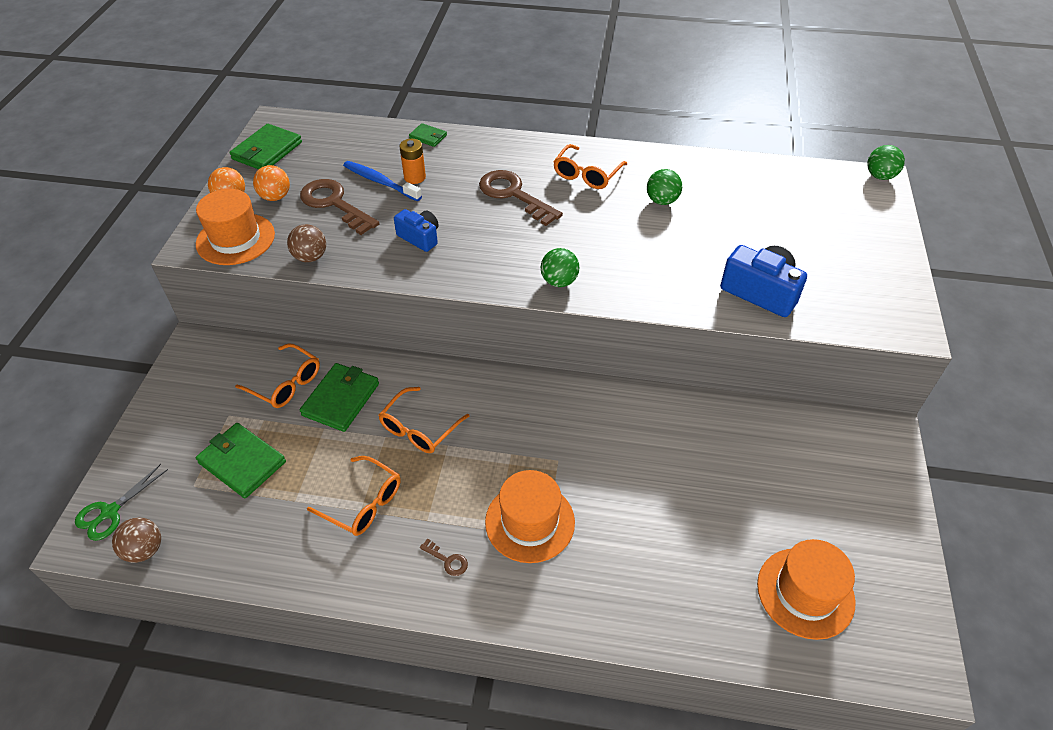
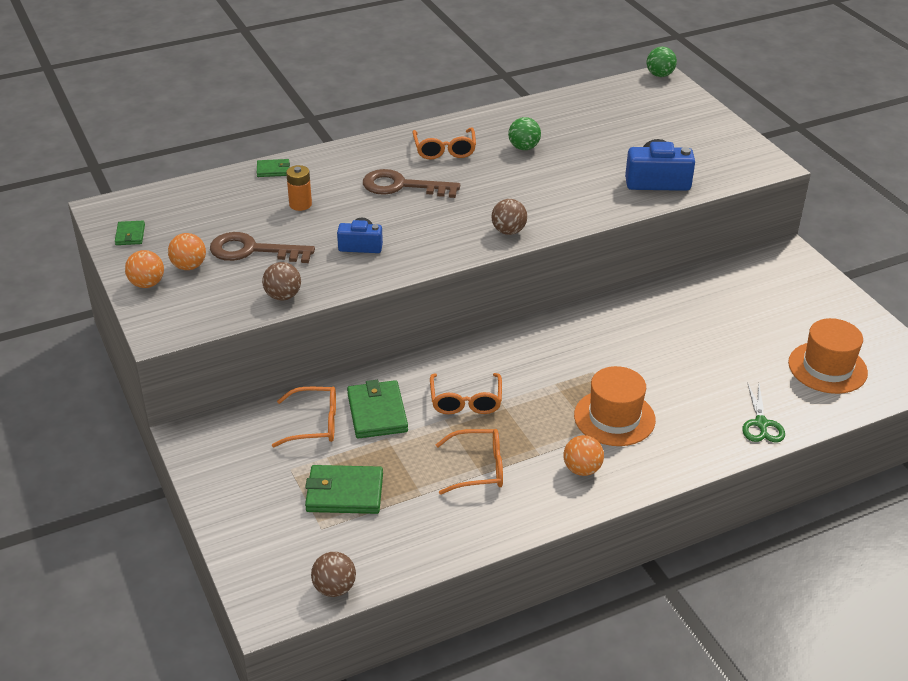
camera: 35 degrees left, 10 degrees down
(110, 512) = (269, 582): green scissors -> green scissors (761, 424)
(235, 239) = (194, 311): orange hat -> none
(267, 151) = (130, 235): green wallet -> green wallet, size x0.54
(380, 182) = (273, 219): blue toothbrush -> none
(447, 560) = (582, 469): brown key -> orange ball
(559, 281) = (508, 231): green ball -> brown ball

